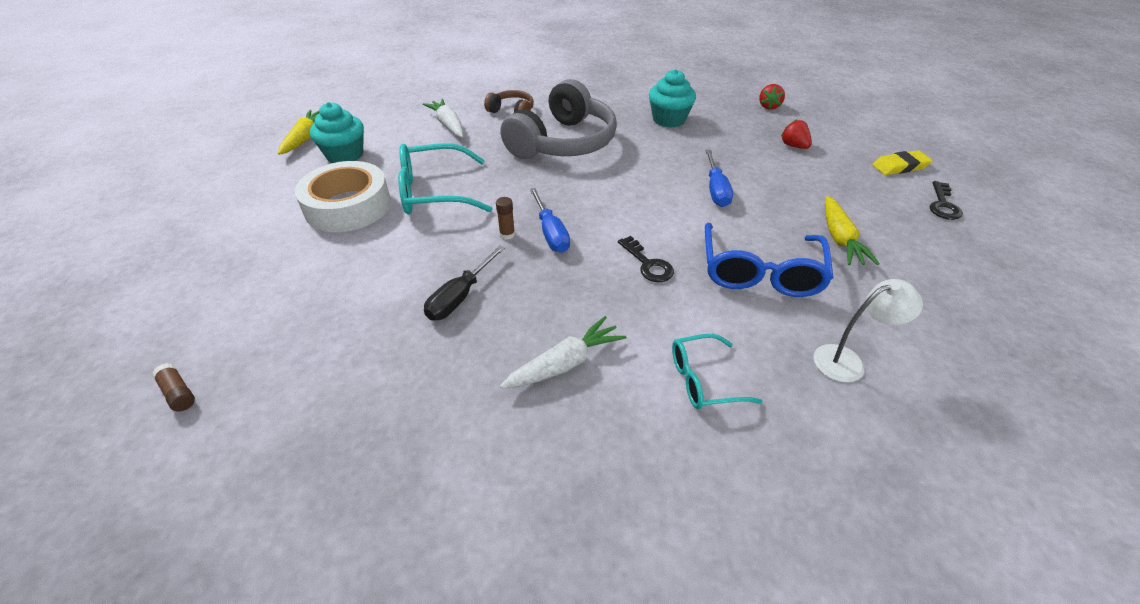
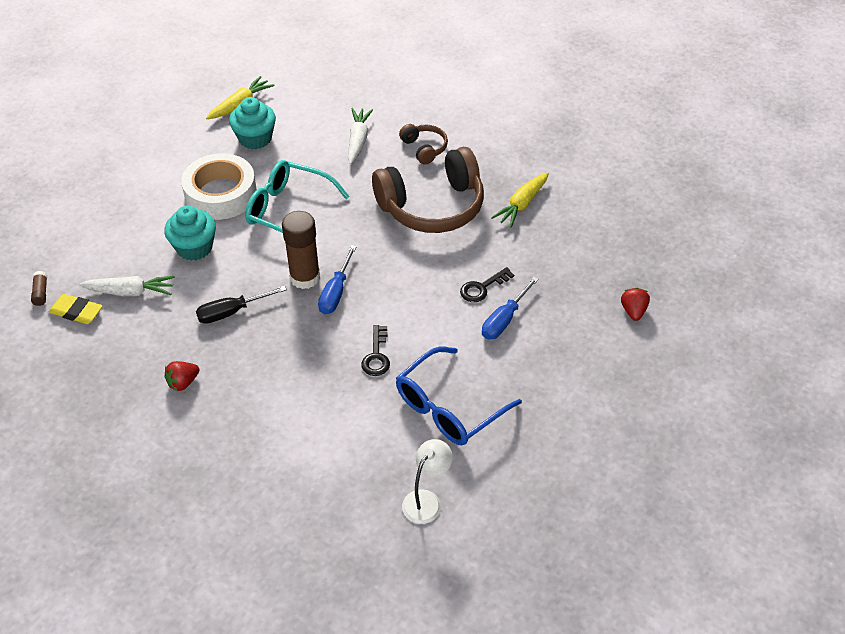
camera: 35 degrees right, 5 degrees up
(507, 234) = (305, 277): brown glue stick -> brown glue stick, size x2.29
(563, 143) = (432, 206): grey headphones -> brown headphones
(565, 363) = (251, 395): white carrot -> white carrot (130, 292)
(669, 119) = (553, 224): turquoise cupcake -> turquoise cupcake (194, 247)
(703, 380) = (320, 455): turquoise glasses -> none
(769, 106) = (672, 254): red strawberry -> red strawberry (183, 382)
(839, 238) = (547, 416): yellow carrot -> yellow carrot (522, 204)
(848, 361) = (426, 500): white lamp -> white lamp turned 75 degrees counterclockwise
(900, 166) = (704, 384): yellow eraser -> yellow eraser (76, 312)
(943, 205) = (684, 439): black key -> black key (482, 288)

